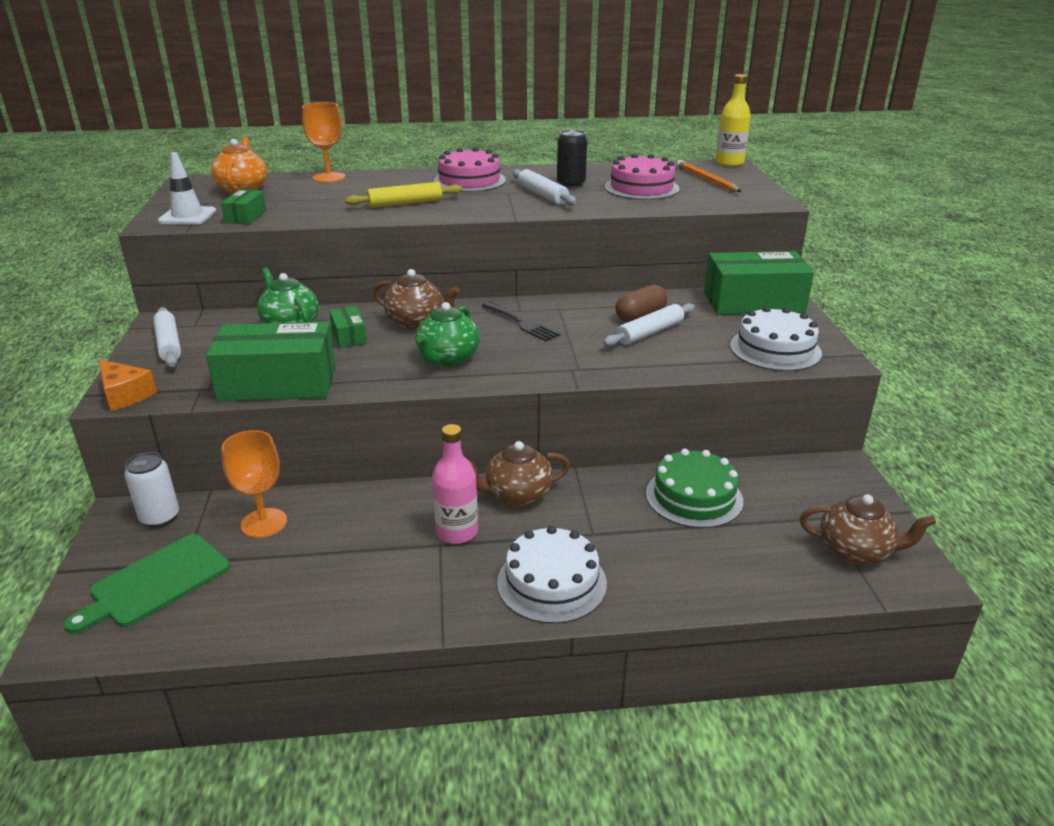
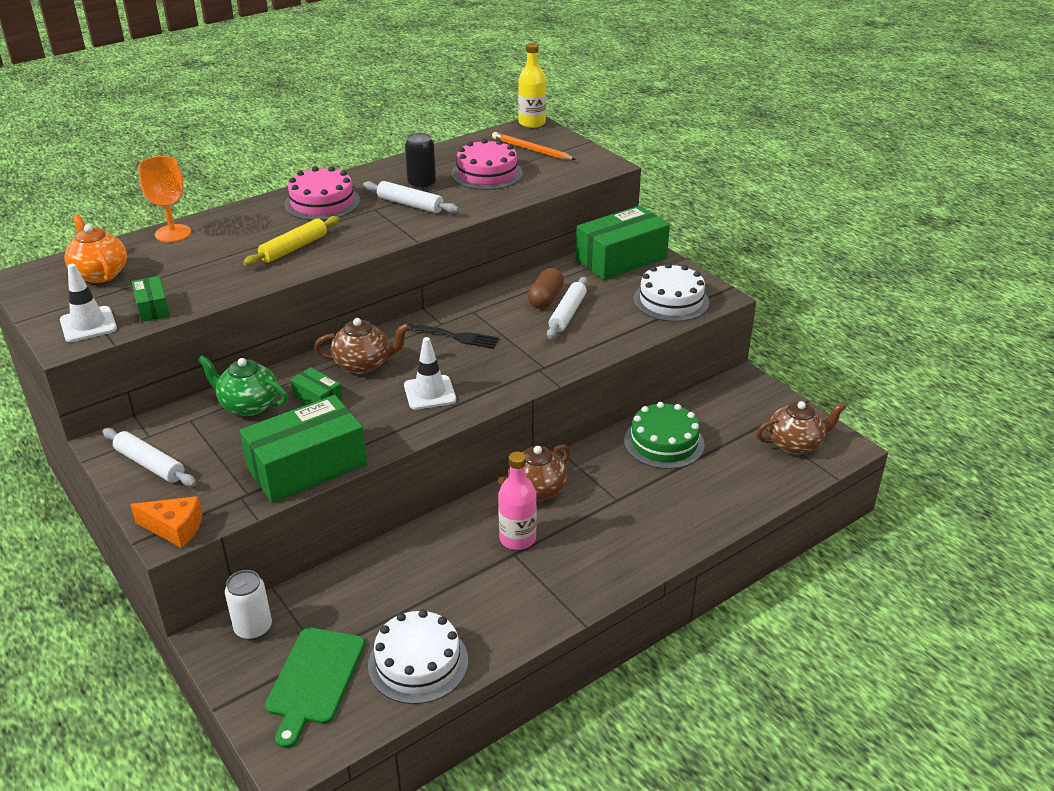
camera: 30 degrees left, 5 degrees up
(264, 523) = (353, 595): orange goblet -> none
(447, 359) = (430, 393): green teapot -> white traffic cone
(551, 582) = (620, 548): white cake -> white cake (418, 662)

